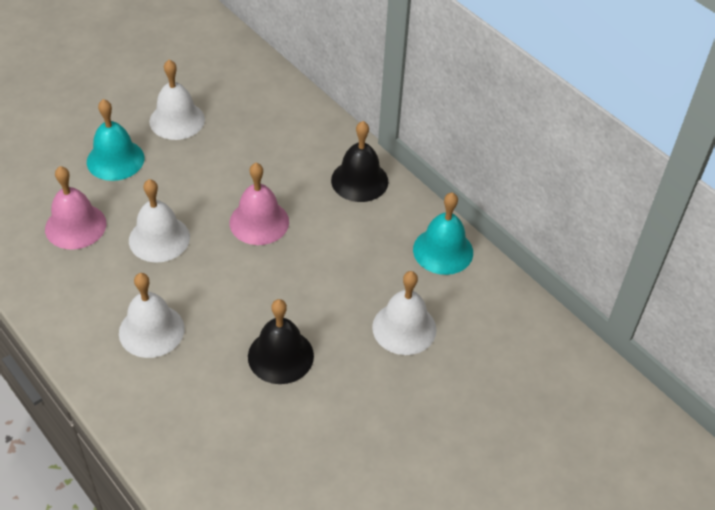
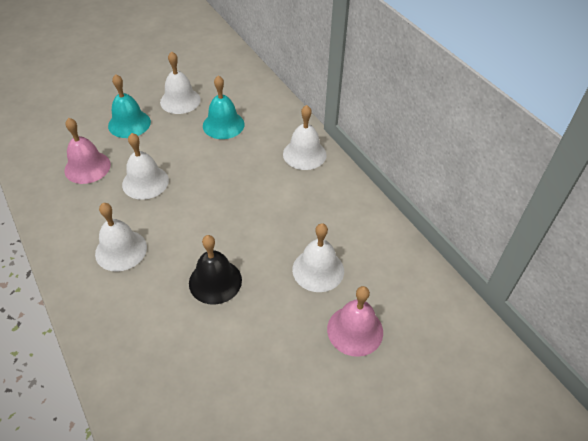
camera: 10 degrees right, 0 degrees up
(259, 222) = (222, 177): pink bell -> pink bell (355, 330)
(359, 180) = (304, 154): black bell -> white bell
(443, 251) = (359, 212): turquoise bell -> turquoise bell (223, 125)

